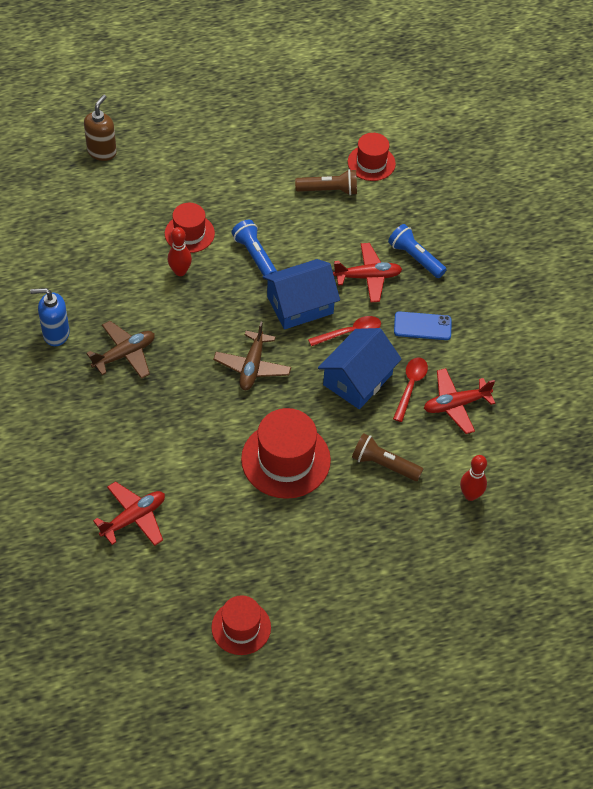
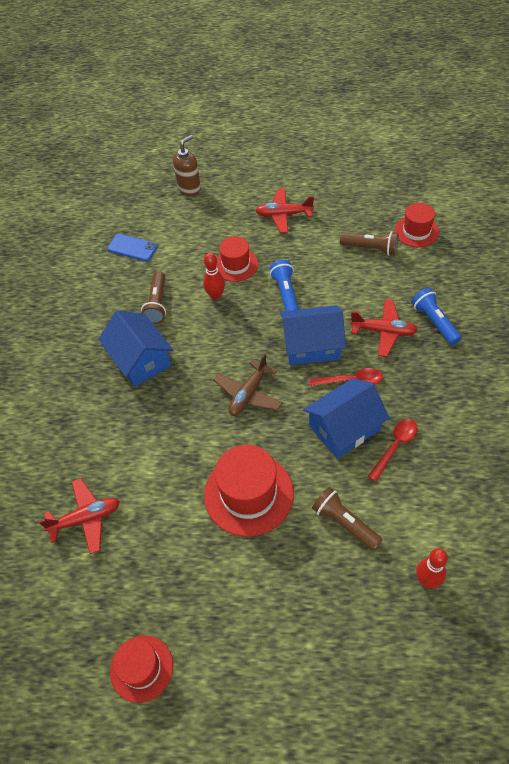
camera: 25 degrees right, 0 degrees up
(55, 334) = (91, 330): blue soap dispenser -> none
(118, 292) = (157, 304): none -> brown flashlight
(124, 354) = (140, 359): brown plane -> blue house
(422, 326) = (423, 388): blue phone -> blue phone (132, 248)
(456, 404) = (437, 476): red plane -> red plane (283, 215)

